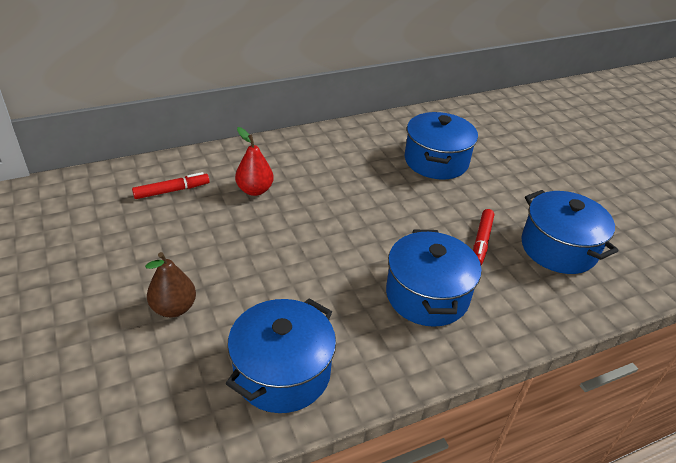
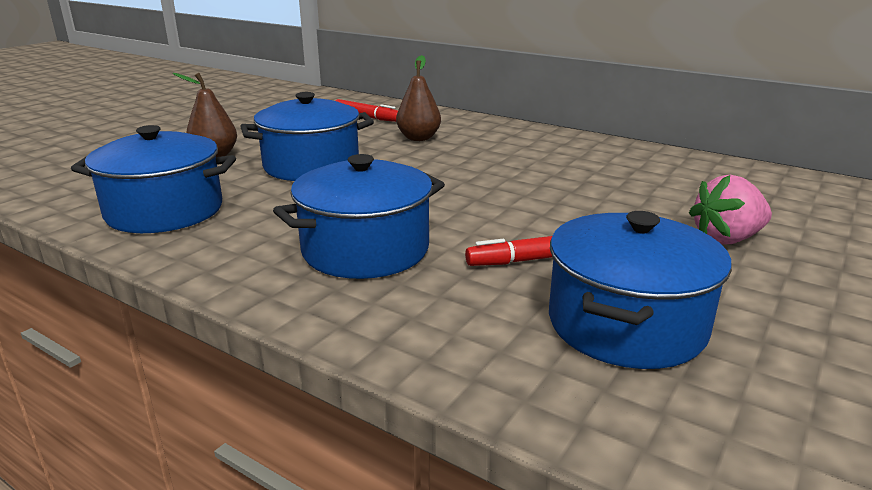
camera: 60 degrees right, 15 degrees down
(254, 190) = (418, 138): red pear -> brown pear
(436, 161) = (651, 195): blue pot -> blue pot (311, 166)
(501, 173) = (726, 239): none -> pink strawberry

